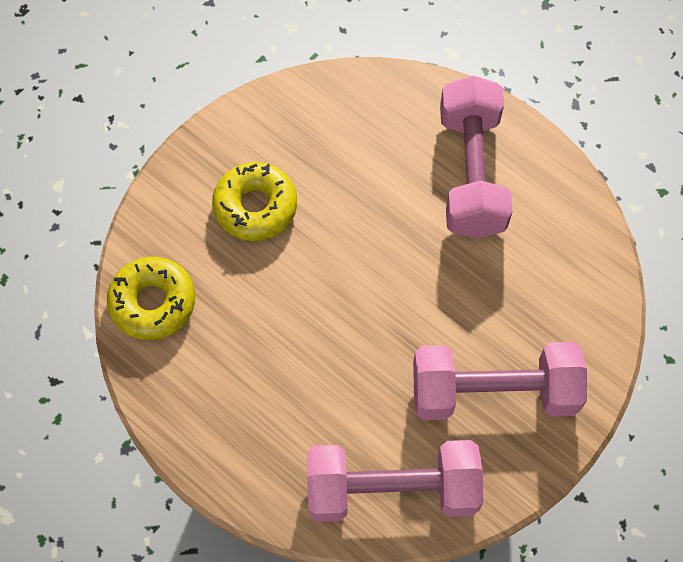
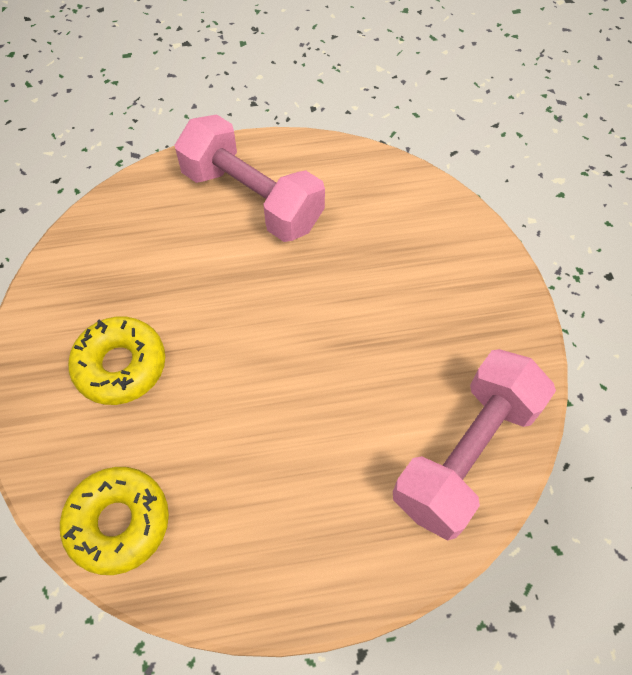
camera: 50 degrees left, 5 degrees down
(493, 392) = (442, 317): pink dumbbell -> none

